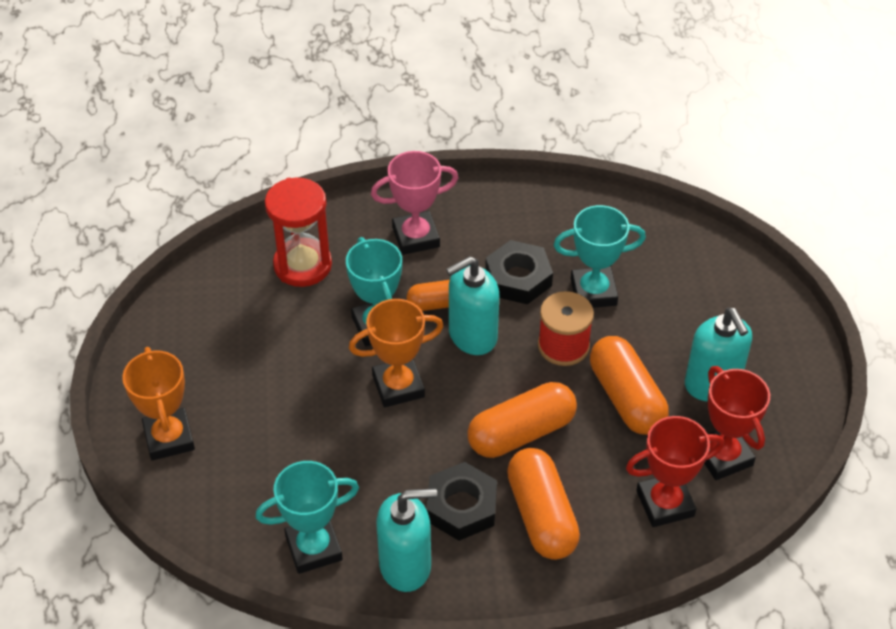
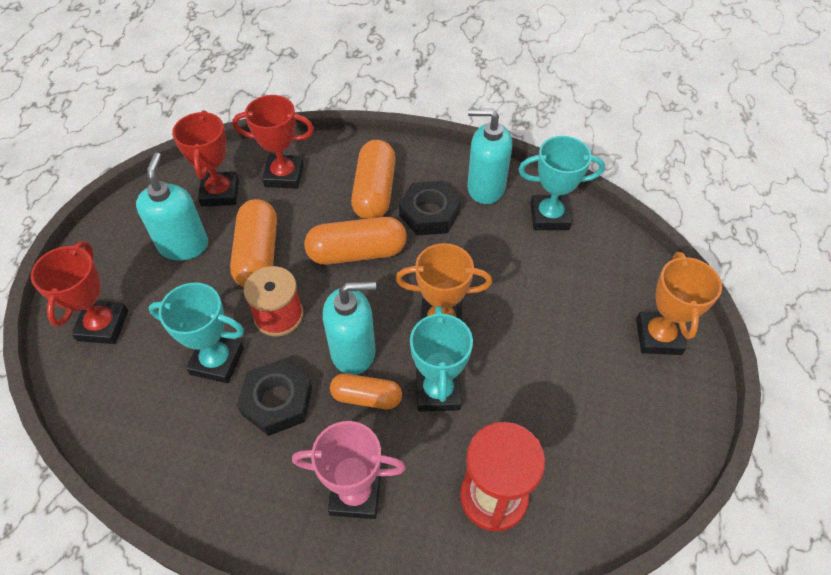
camera: 160 degrees left, 5 degrees up
(722, 289) = (103, 325): none -> red trophy

